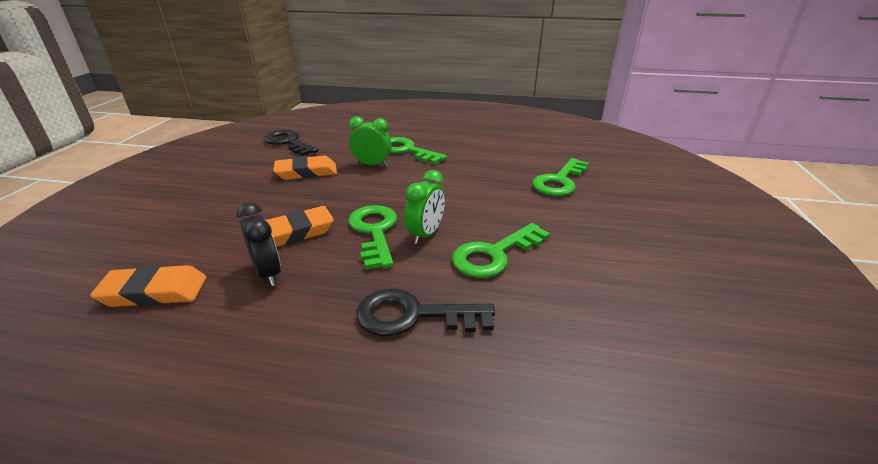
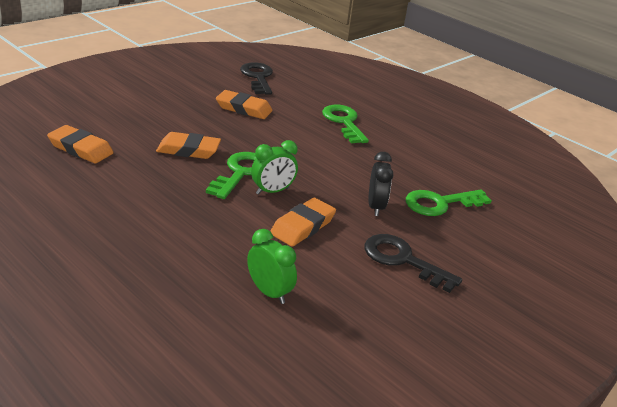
camera: 30 degrees right, 0 degrees up
(268, 273) = (148, 168): black clock -> black clock (375, 207)
(372, 164) = (300, 123): green clock -> green clock (269, 292)
(414, 316) = (202, 232): black key -> black key (403, 260)
(495, 254) = (302, 226): green key -> orange eraser

